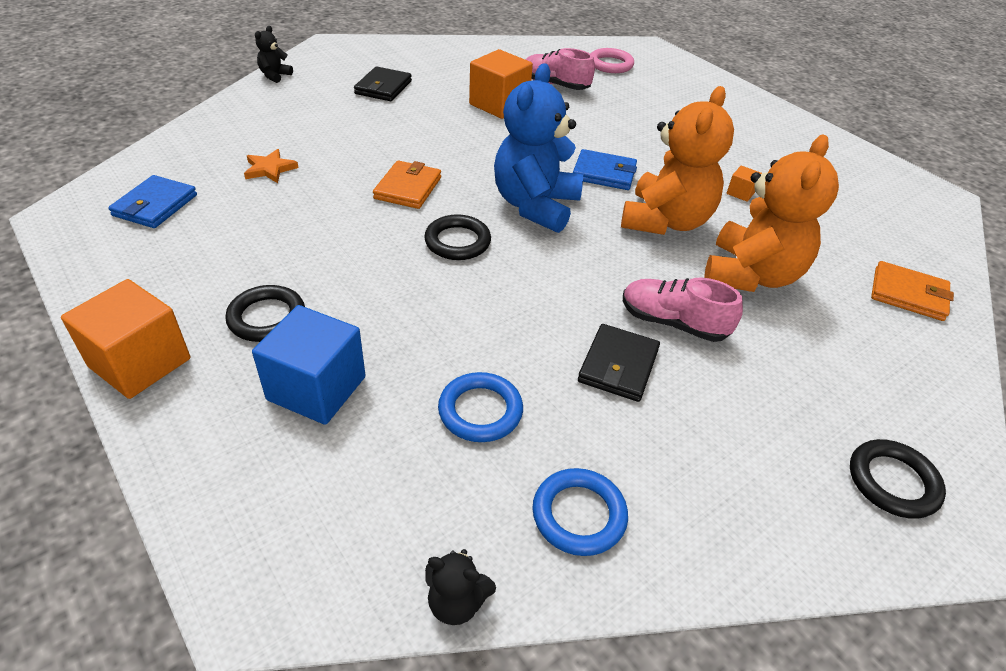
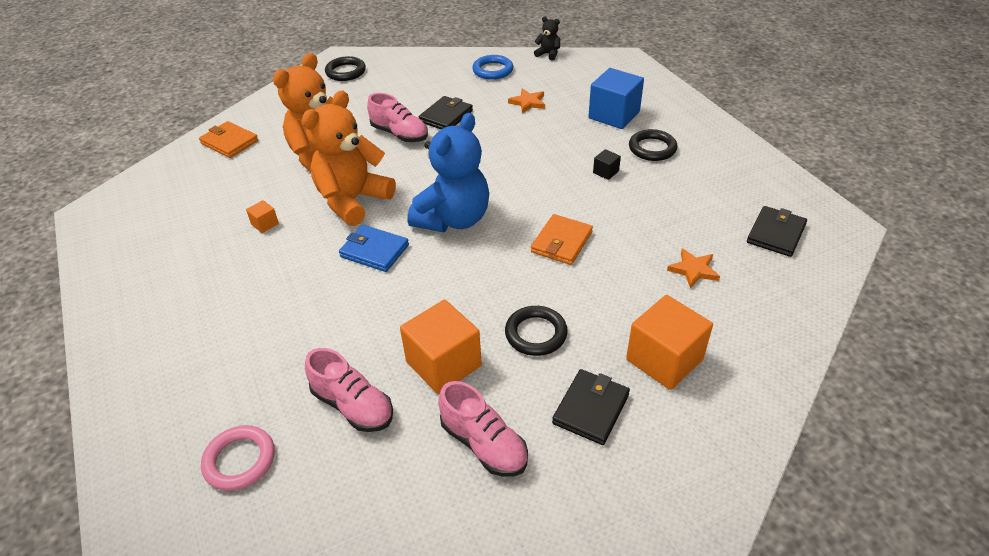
camera: 165 degrees left, 0 degrees up
(140, 363) = (716, 130): orange cube -> orange cube (664, 359)
(155, 205) = (775, 234): blue wallet -> black wallet
(275, 76) = (749, 446): black teddy bear -> none
(347, 274) = (606, 172): none -> black cube
(457, 73) = (484, 444): none -> pink shoe
(457, 242) = (525, 191): black ring -> black ring (536, 334)
(480, 411) = (528, 102): blue ring -> orange star

